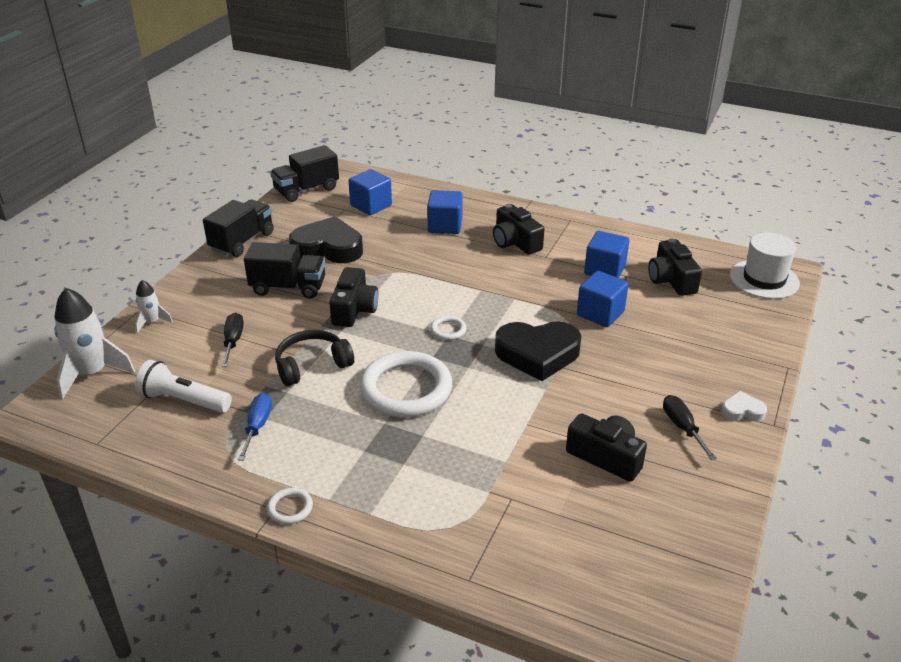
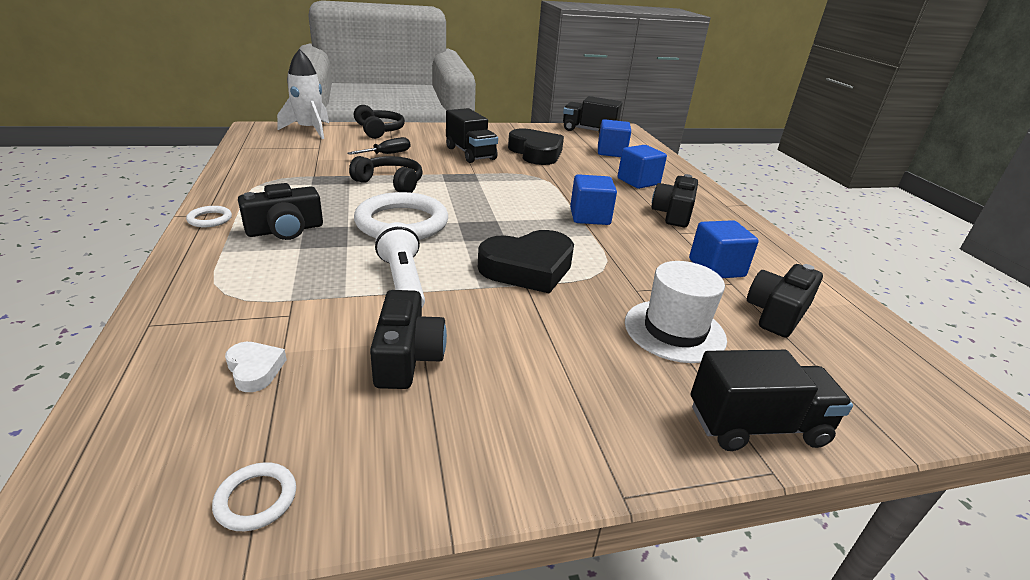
camera: 50 degrees right, 5 degrees down
(152, 322) = (379, 130): white rocket -> black headphones
(184, 400) = (307, 157): white flashlight -> white flashlight (403, 282)
(242, 241) = (499, 130): black truck -> black truck (756, 426)
(257, 426) = (299, 184): blue screwdriver -> none
(354, 309) = (477, 179): black camera -> black camera (285, 230)
(448, 330) = (503, 218): white ring -> white ring (256, 499)
(537, 354) = (528, 268): black heart -> black heart turned 75 degrees counterclockwise
(600, 313) = (643, 285): blue cube -> blue cube (589, 217)
(682, 427) = (519, 402): black screwdriver -> none
(742, 411) = (614, 450): white heart -> white heart (255, 369)
(764, 279) = (915, 388): white hat -> white hat (674, 330)

